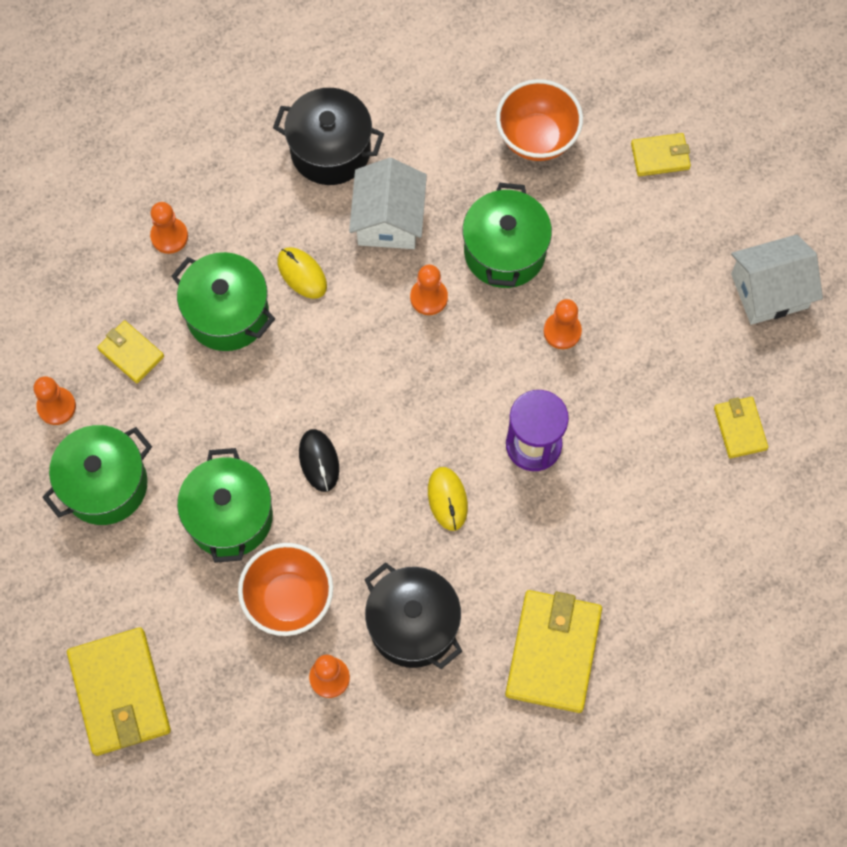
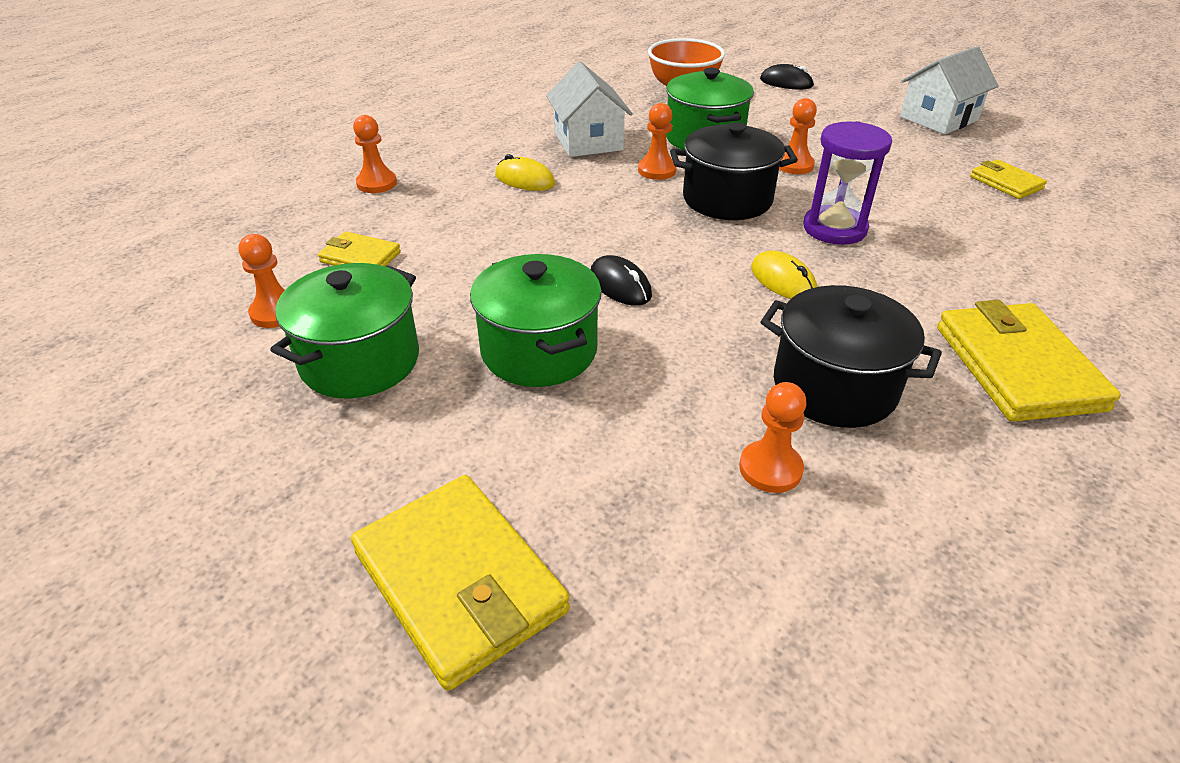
camera: 20 degrees left, 30 degrees down
(227, 314) = (460, 214): green pot -> none
(289, 599) = (660, 404): orange bowl -> none
(330, 150) = (512, 120): black pot -> black pot (727, 199)
(660, 156) = (786, 82): yellow wallet -> black mouse

